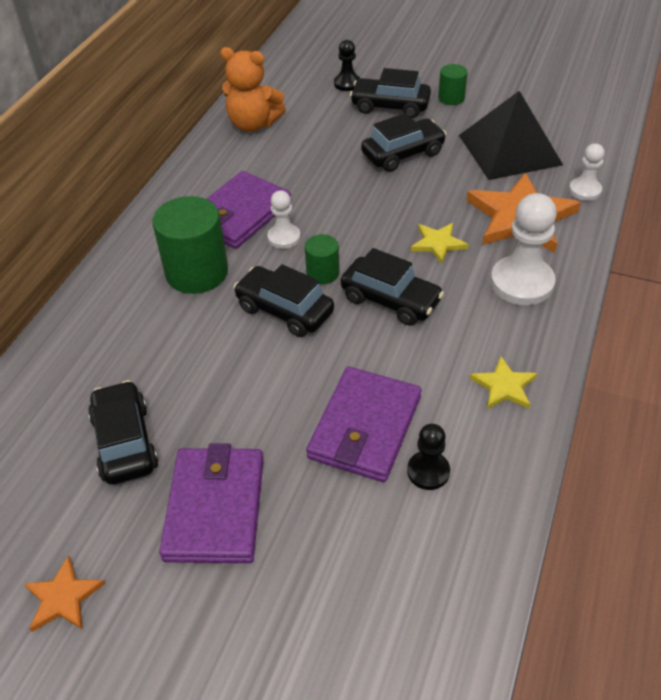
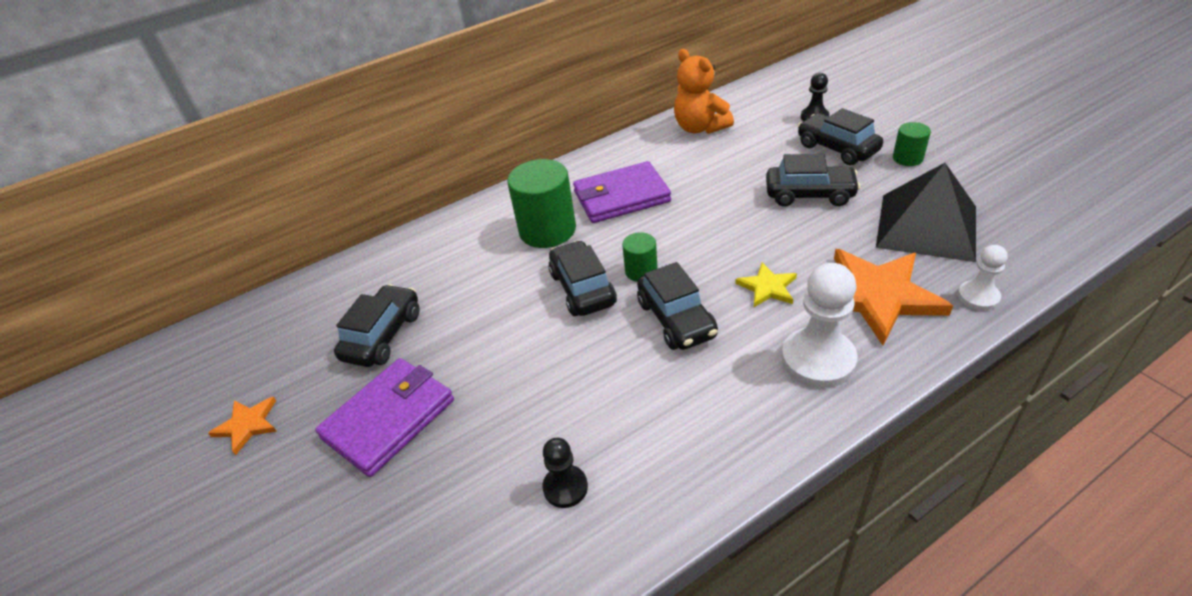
camera: 40 degrees right, 5 degrees down
(284, 237) = (638, 229): white pawn -> none
(365, 427) = (551, 418): purple wallet -> none
(504, 386) = (706, 449): yellow star -> none

